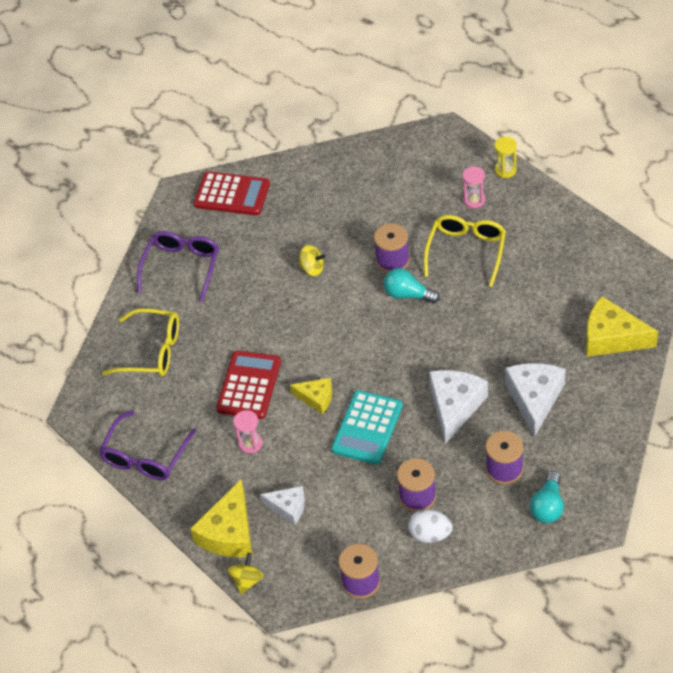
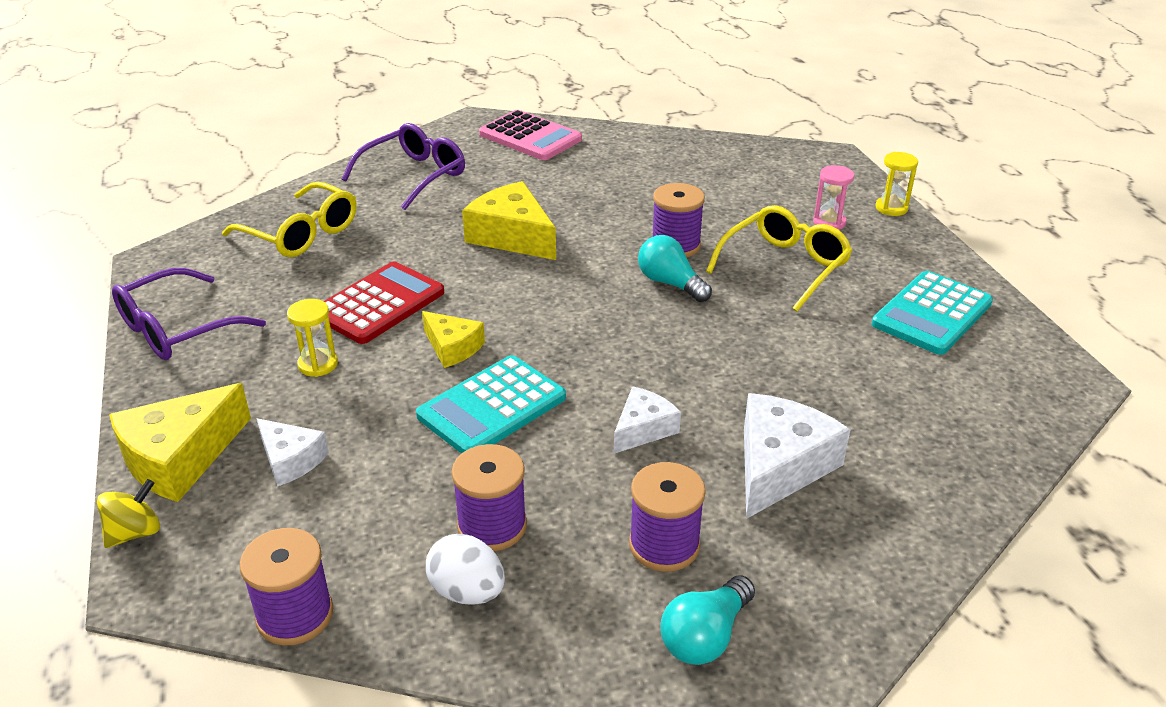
camera: 20 degrees right, 15 degrees down
(232, 194) = (530, 137): red calculator -> pink calculator
(250, 443) = (318, 364): pink hourglass -> yellow hourglass
(312, 268) = (565, 222): yellow spinning top -> none
(454, 406) = (643, 429): white cheese -> white cheese, size x0.59
(566, 255) = (932, 314): none -> turquoise calculator
(612, 337) = (958, 432): yellow cheese -> yellow cheese (512, 236)

